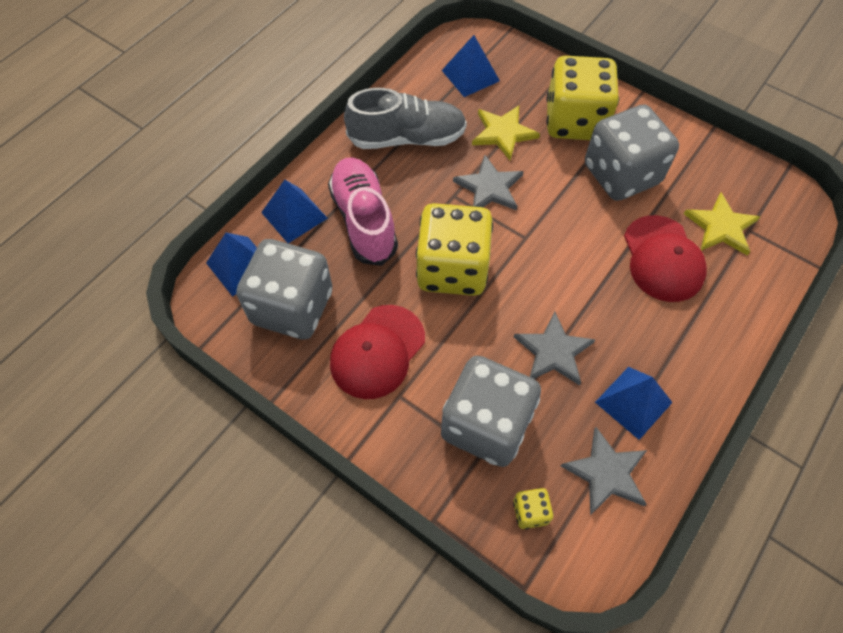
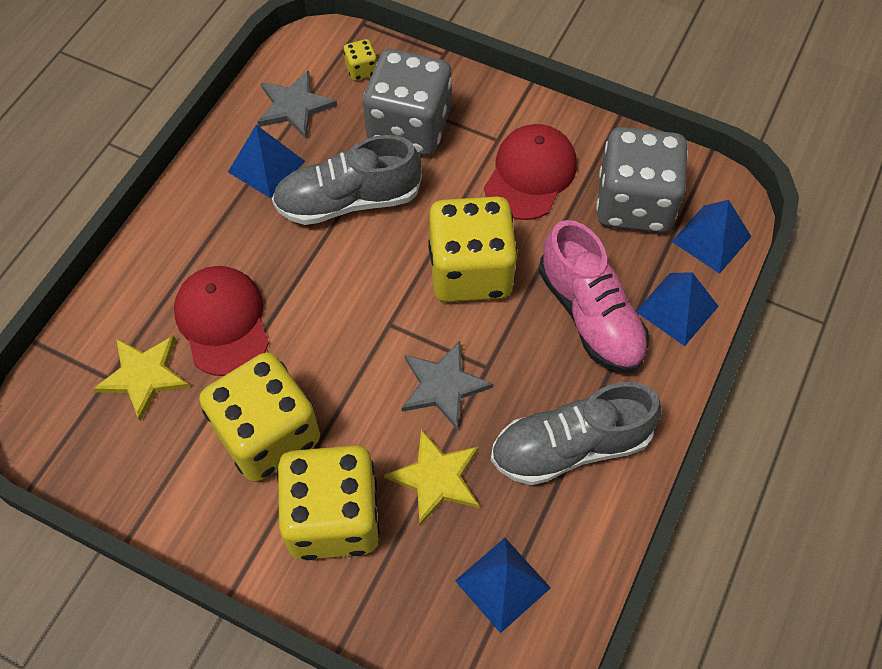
camera: 170 degrees right, 0 degrees up
(553, 351) = (348, 201): grey star -> grey shoe
(621, 174) = (268, 434): grey dice -> yellow dice

